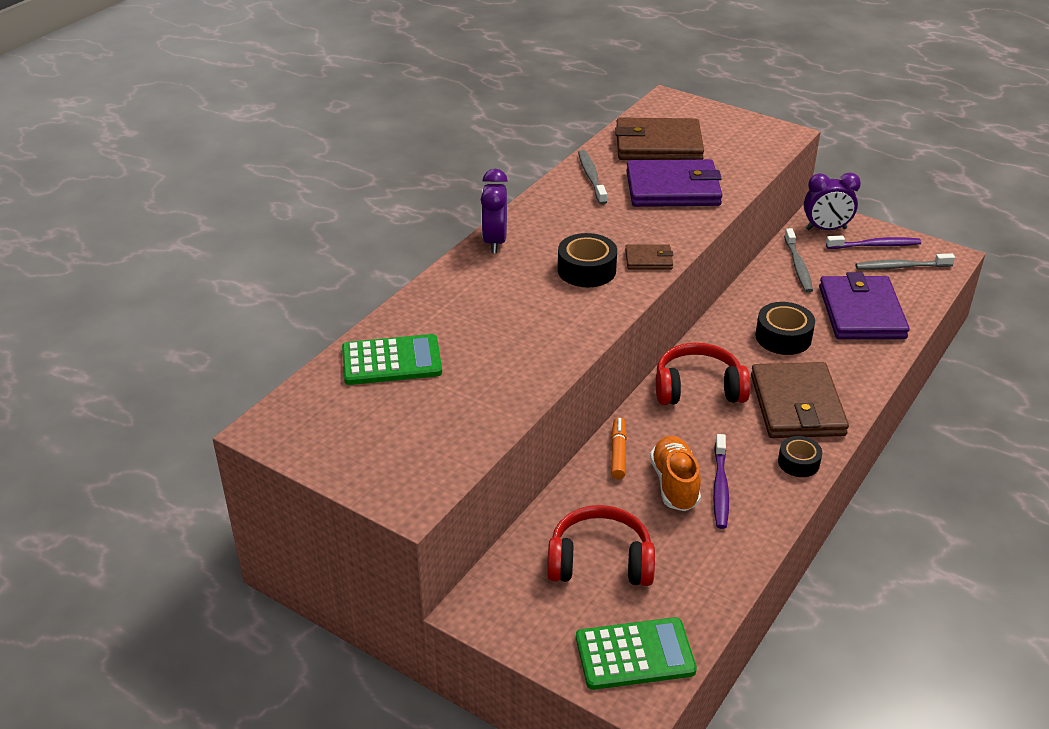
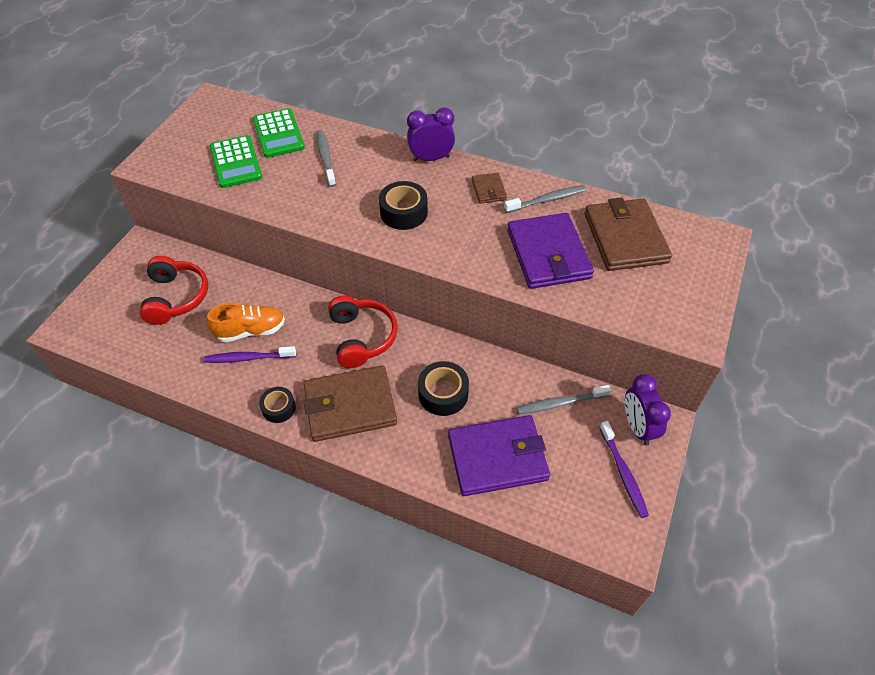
camera: 80 degrees right, 15 degrees up
(618, 453) = (282, 296): orange marker -> none
(635, 654) = (96, 322): green calculator -> green calculator (236, 162)
(648, 259) = (427, 247): brown wallet -> brown wallet (489, 190)
(901, 267) = (590, 497): grey toothbrush -> grey toothbrush (325, 158)

